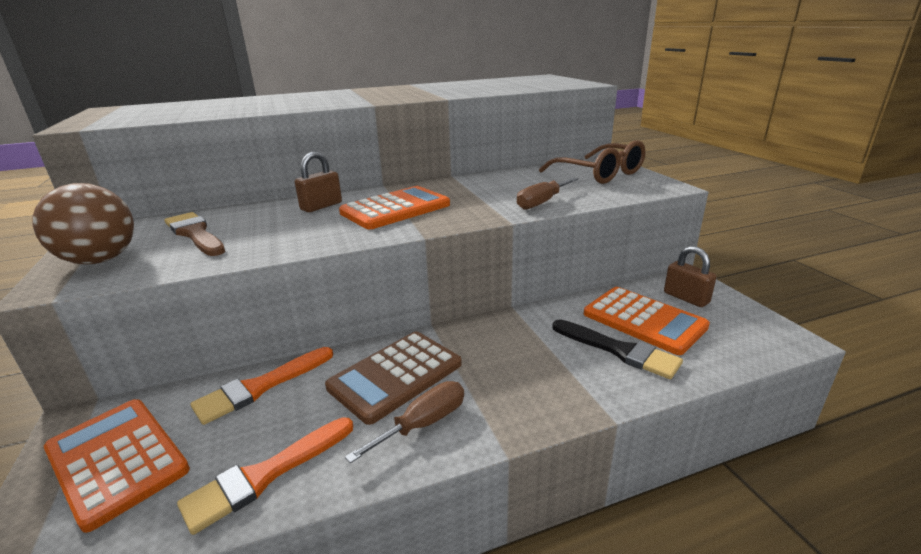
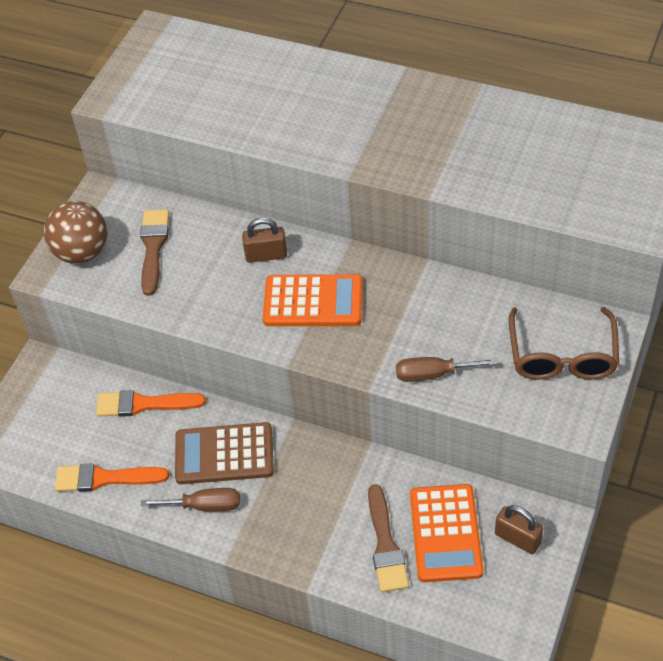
camera: 45 degrees right, 25 degrees up
(116, 460) = (47, 412): orange calculator -> none
(619, 350) = (385, 545): black brush -> brown brush
(686, 298) = (517, 538): brown padlock -> brown padlock turned 60 degrees counterclockwise

